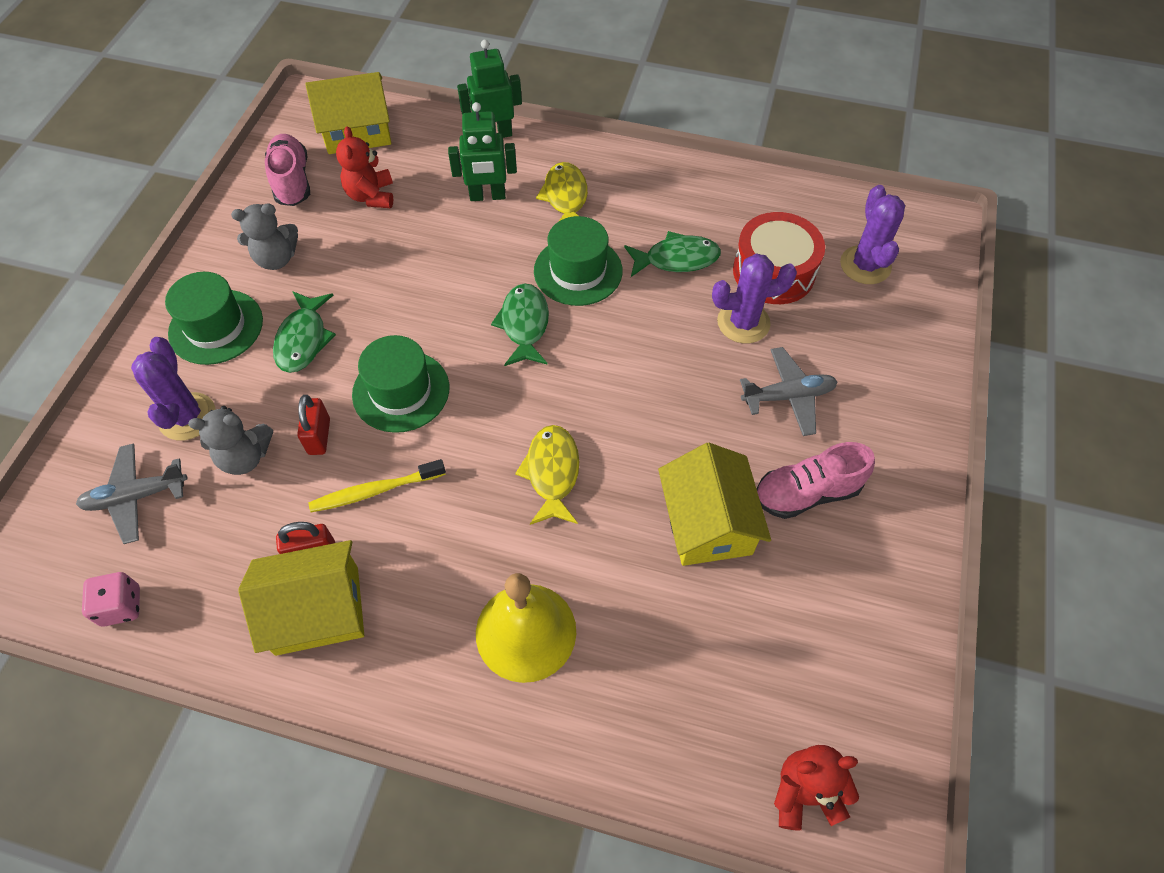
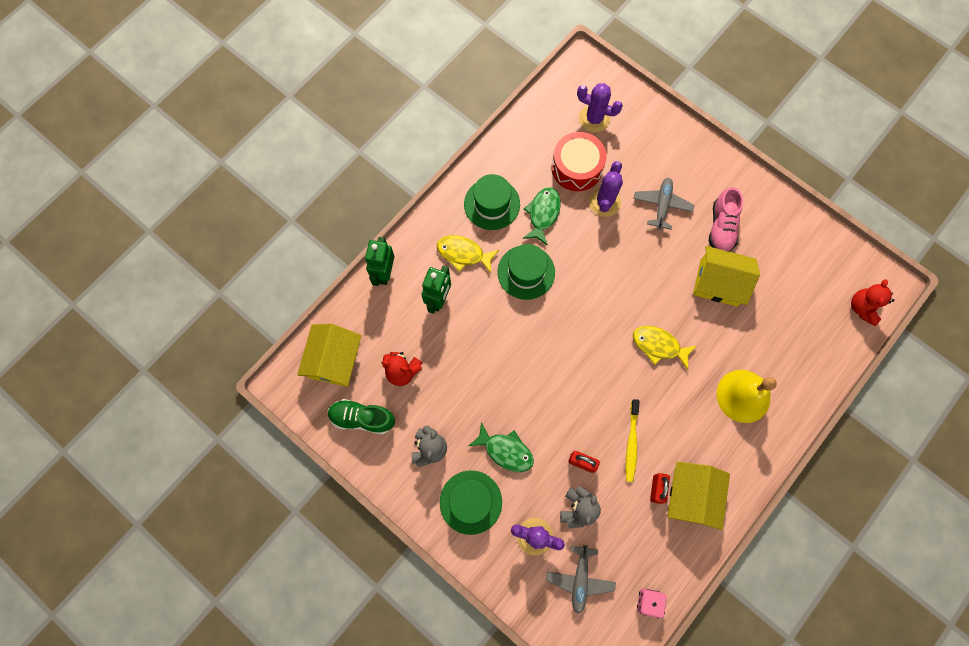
camera: 65 degrees left, 15 degrees up
(292, 181) = (362, 418): pink shoe -> green shoe
(401, 391) = (570, 406): green hat -> green hat (492, 204)
(524, 325) = (552, 319): green fish -> none

